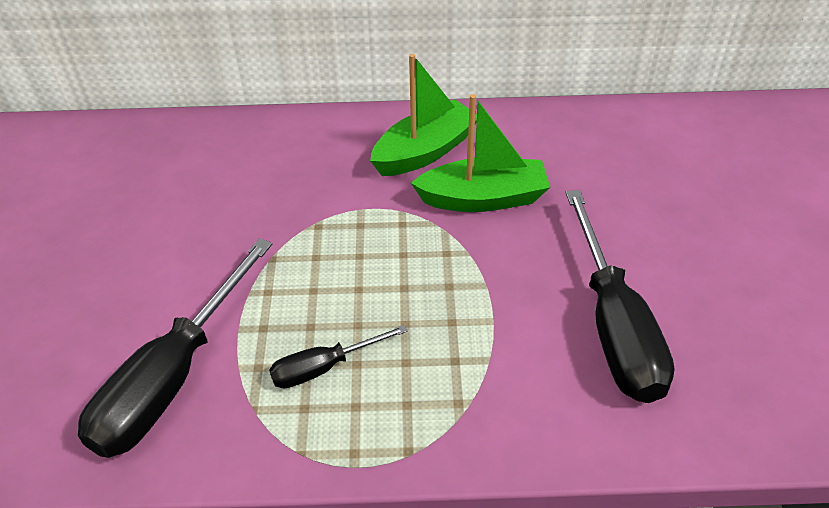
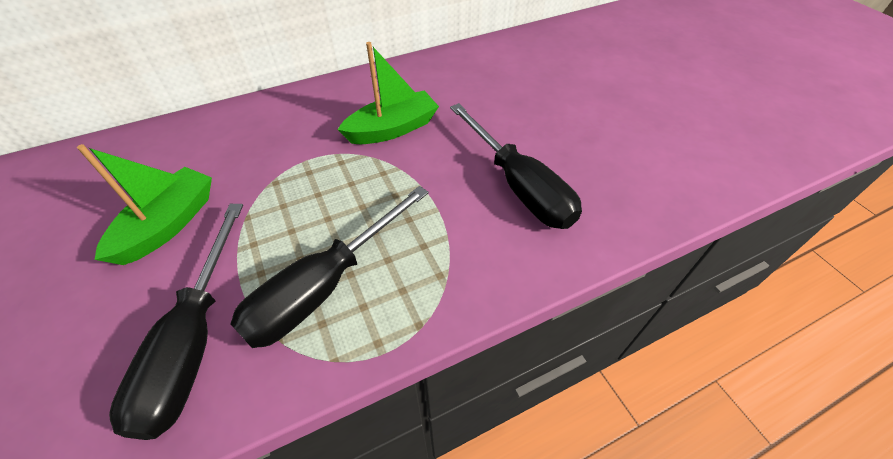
camera: 25 degrees left, 5 degrees up
(324, 367) = (325, 286): black screwdriver -> black screwdriver, size x1.96
(425, 151) = (336, 109): green boat -> green boat (168, 224)

